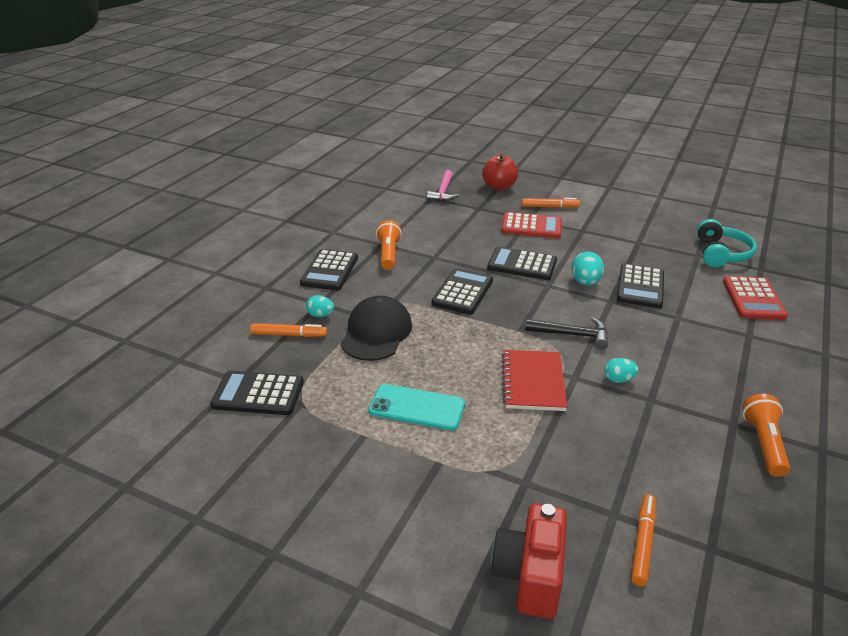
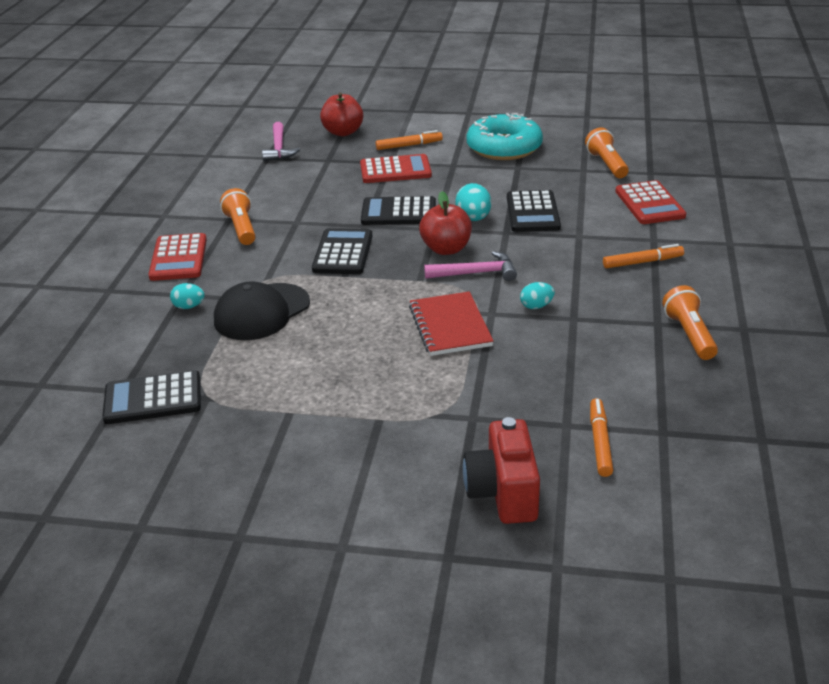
camera: 15 degrees left, 0 degrees up
(289, 335) = (161, 334): orange marker -> orange marker (642, 262)
(330, 271) = (178, 258): black calculator -> red calculator
(376, 333) = (262, 312): black cap -> black cap turned 135 degrees counterclockwise
(417, 407) = (336, 375): turquoise phone -> none
(552, 306) = (446, 249): none -> red apple
(572, 335) = (476, 273): black hammer -> pink hammer
(631, 222) = (504, 147): none -> turquoise donut
(721, 254) = (607, 164): turquoise headphones -> orange flashlight

